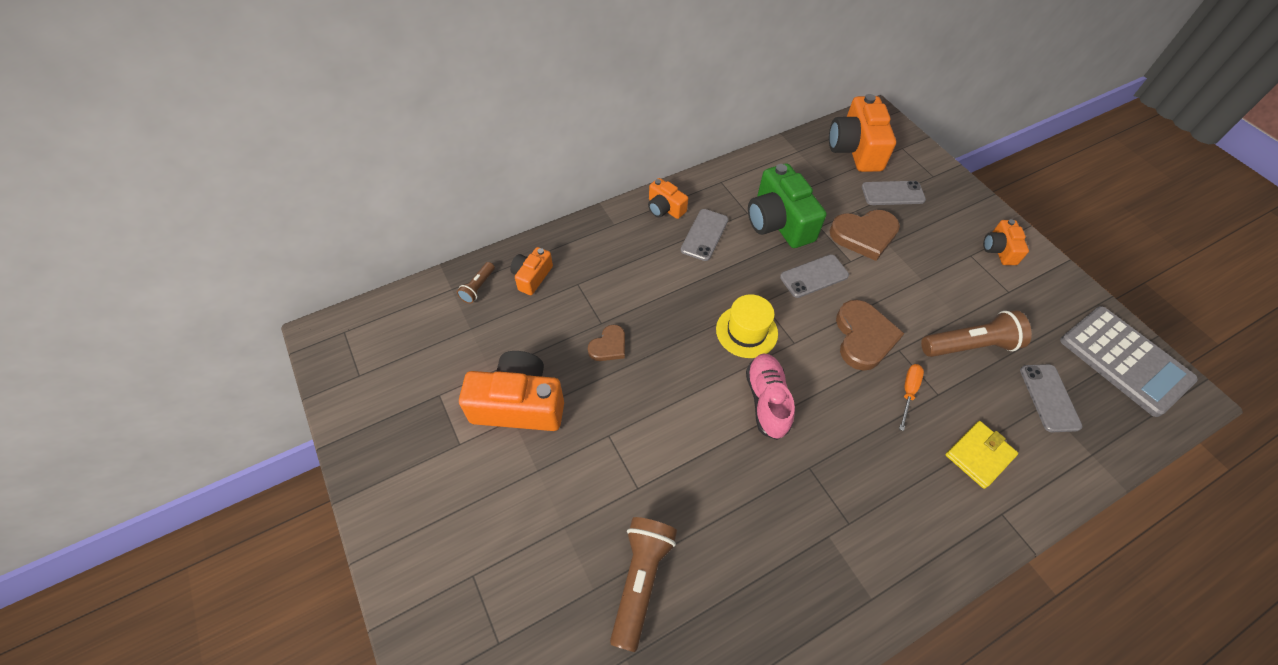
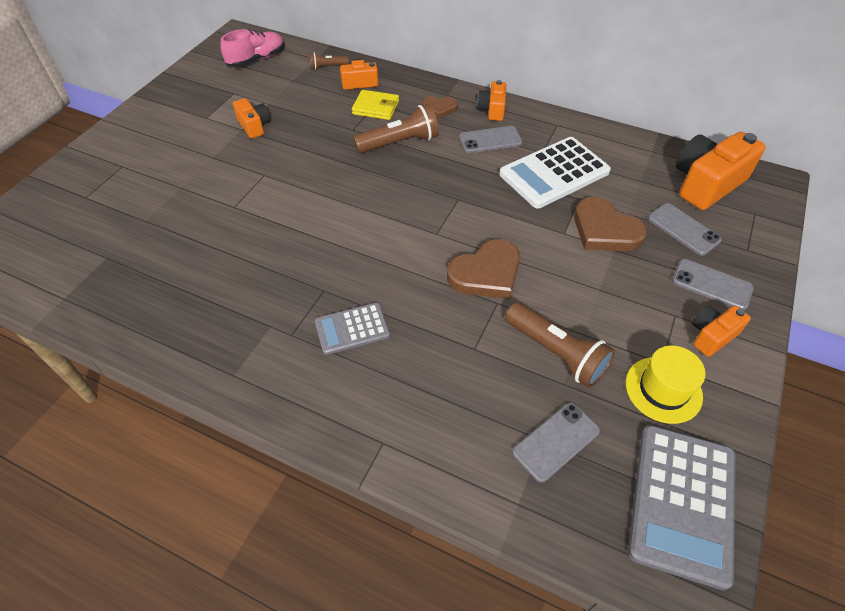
camera: 55 degrees right, 5 degrees down
(519, 404) = (254, 126): orange camera -> orange camera, size x0.54
(609, 346) = (336, 141): brown heart -> brown heart (439, 108)
(640, 580) = (165, 239): brown flashlight -> brown flashlight (400, 143)
(746, 331) = (419, 202): yellow hat -> yellow hat (663, 389)
(767, 401) = (364, 240): pink shoe -> pink shoe (256, 60)
(779, 222) = (554, 173): green camera -> white calculator
(814, 276) = (519, 217): grey phone -> grey phone (711, 284)
(870, 470) = (352, 329): none -> grey calculator
(908, 392) = (456, 326): orange screwdriver -> none
(979, 455) = (433, 403): yellow wallet -> yellow wallet (376, 107)

